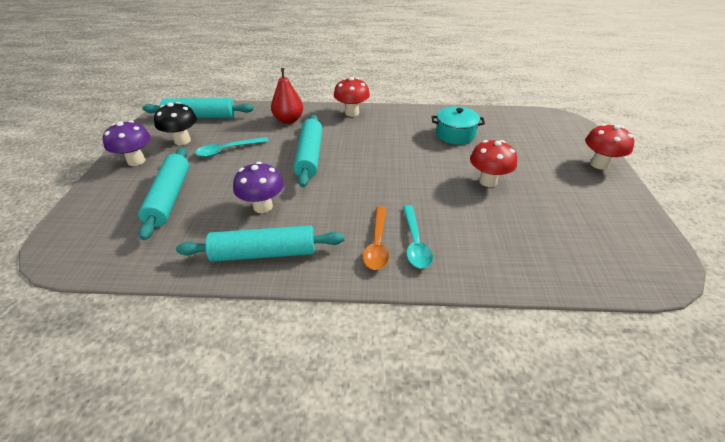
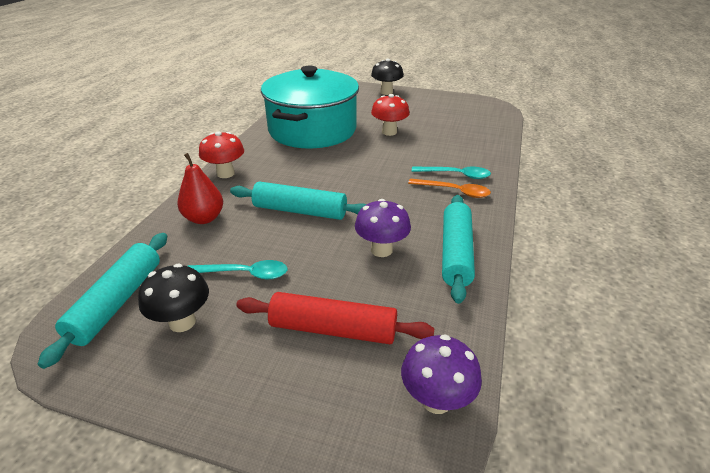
camera: 75 degrees left, 5 degrees down
(136, 161) = (210, 378): purple mushroom -> purple mushroom (436, 400)
(169, 197) = (333, 329): turquoise rolling pin -> red rolling pin
(228, 150) = (244, 274): turquoise spoon -> turquoise spoon turned 75 degrees counterclockwise
(455, 134) = (312, 130): turquoise pot -> turquoise pot, size x2.30
(599, 164) = (386, 92): red mushroom -> black mushroom

